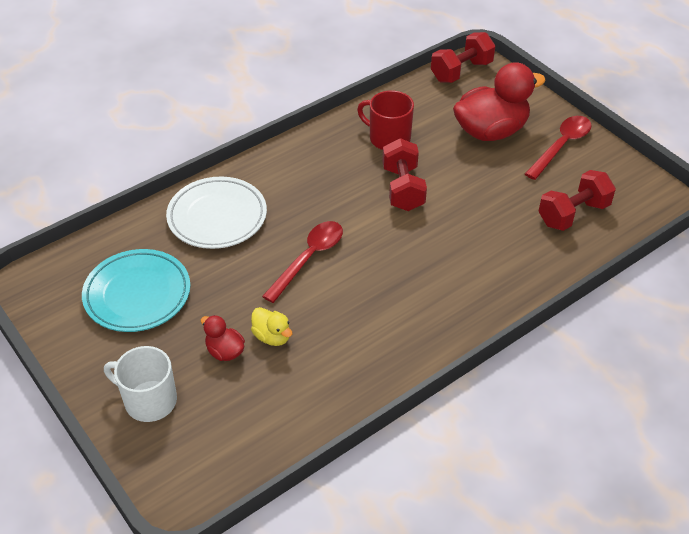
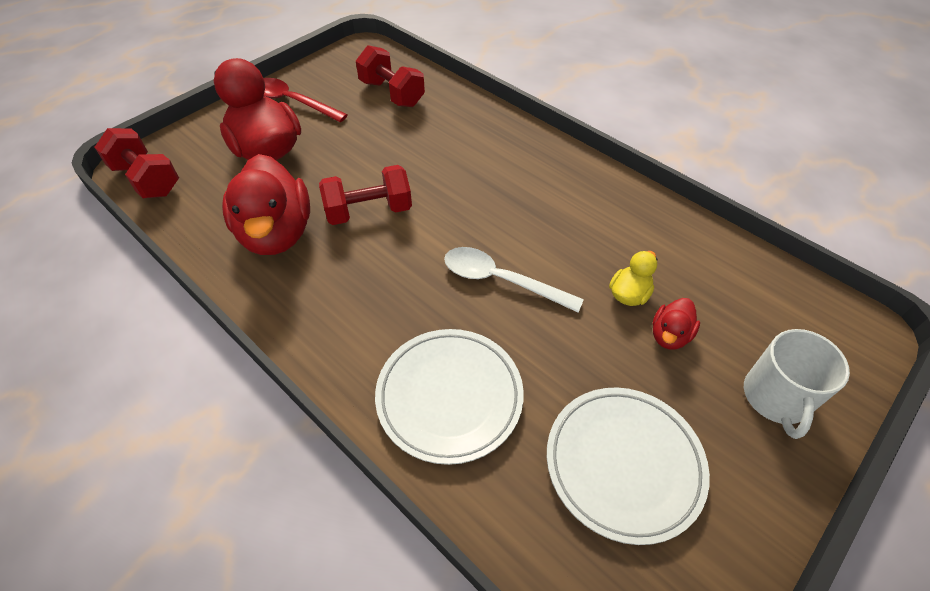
camera: 100 degrees left, 5 degrees up
(137, 294) = (623, 464): turquoise plate -> white plate
(308, 258) = (501, 280): red spoon -> white spoon
(388, 138) = (276, 233): red mug -> red duck

